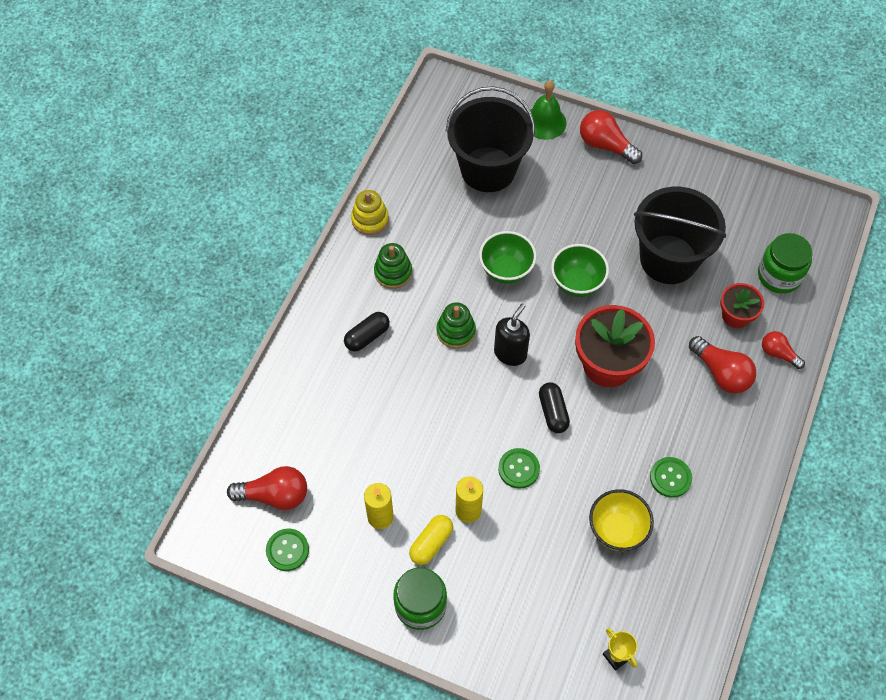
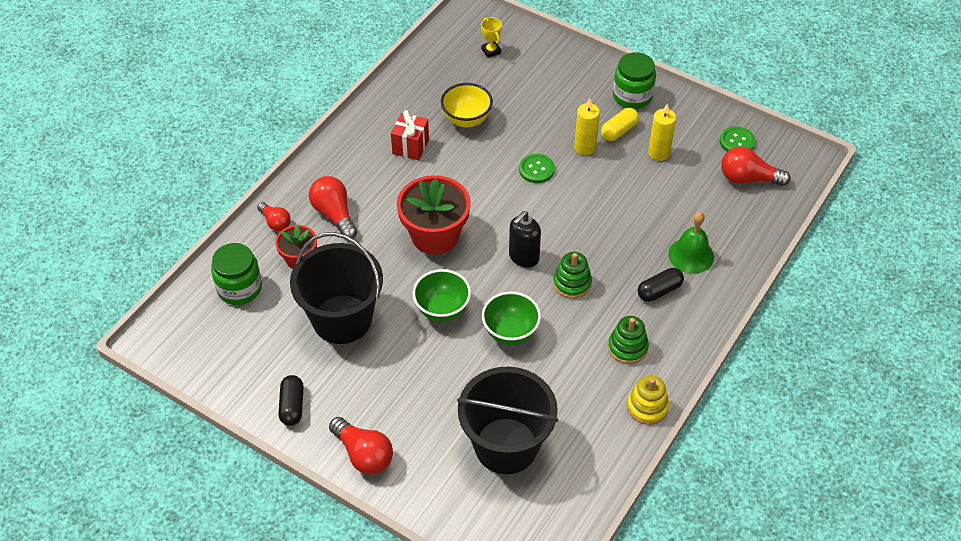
camera: 170 degrees left, 10 degrees down
(545, 122) = (425, 496): green bell -> green bell (691, 255)
(553, 412) = (496, 205): black capsule -> black capsule (292, 406)
(670, 478) = (410, 147): green button -> red gift

